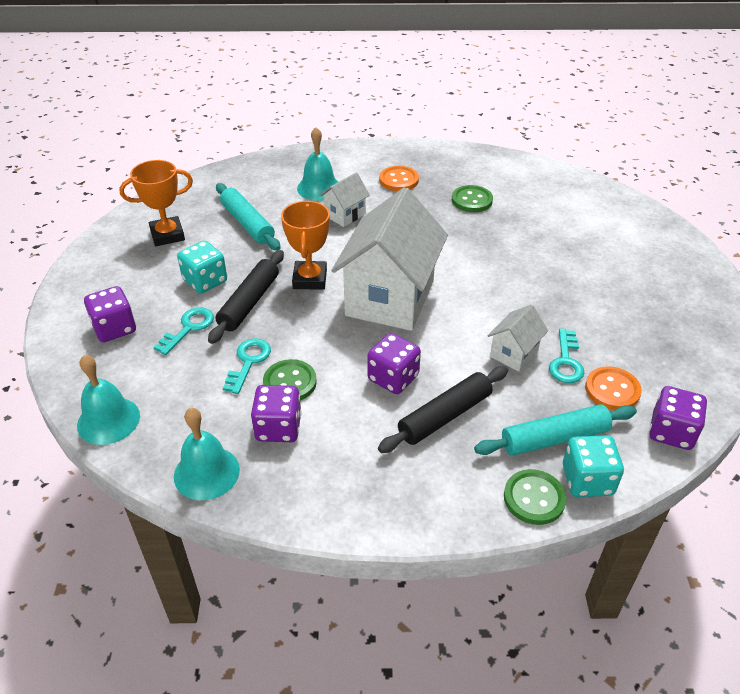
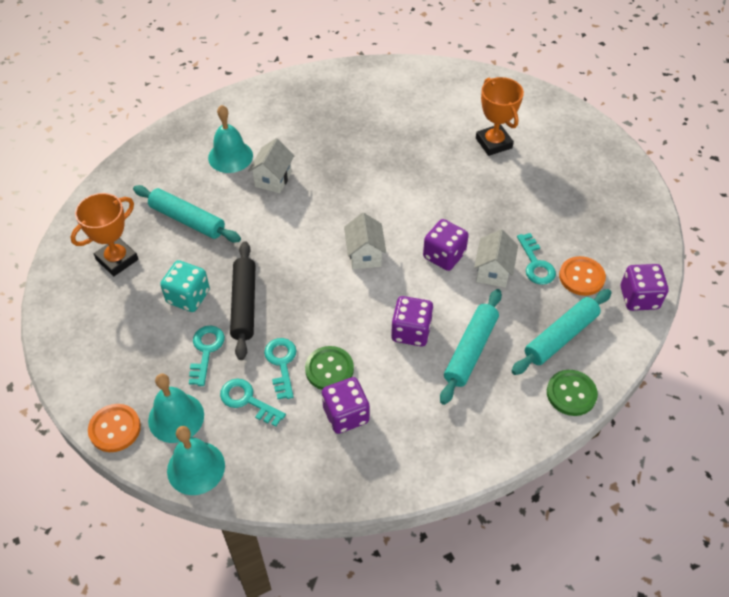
camera: 25 degrees left, 10 degrees up
(114, 328) = (136, 377): purple dice -> purple dice (444, 256)
(195, 381) = (247, 401): none -> turquoise key
(206, 472) = (312, 479): turquoise bell -> turquoise bell (176, 417)
(310, 279) = (283, 260): orange trophy -> orange trophy (493, 143)
(390, 298) = (365, 255): white house -> white house, size x0.45
(398, 180) = (300, 123): orange button -> orange button (115, 429)
(445, 416) = (470, 350): black rolling pin -> turquoise rolling pin
(472, 200) = (377, 125): green button -> none
(587, 480) = (600, 363): turquoise dice -> none

